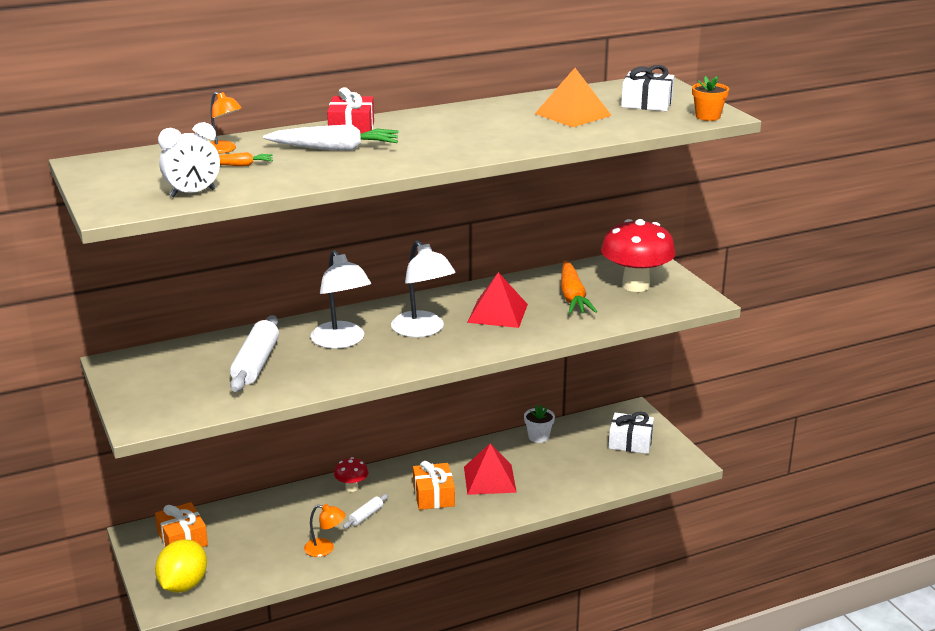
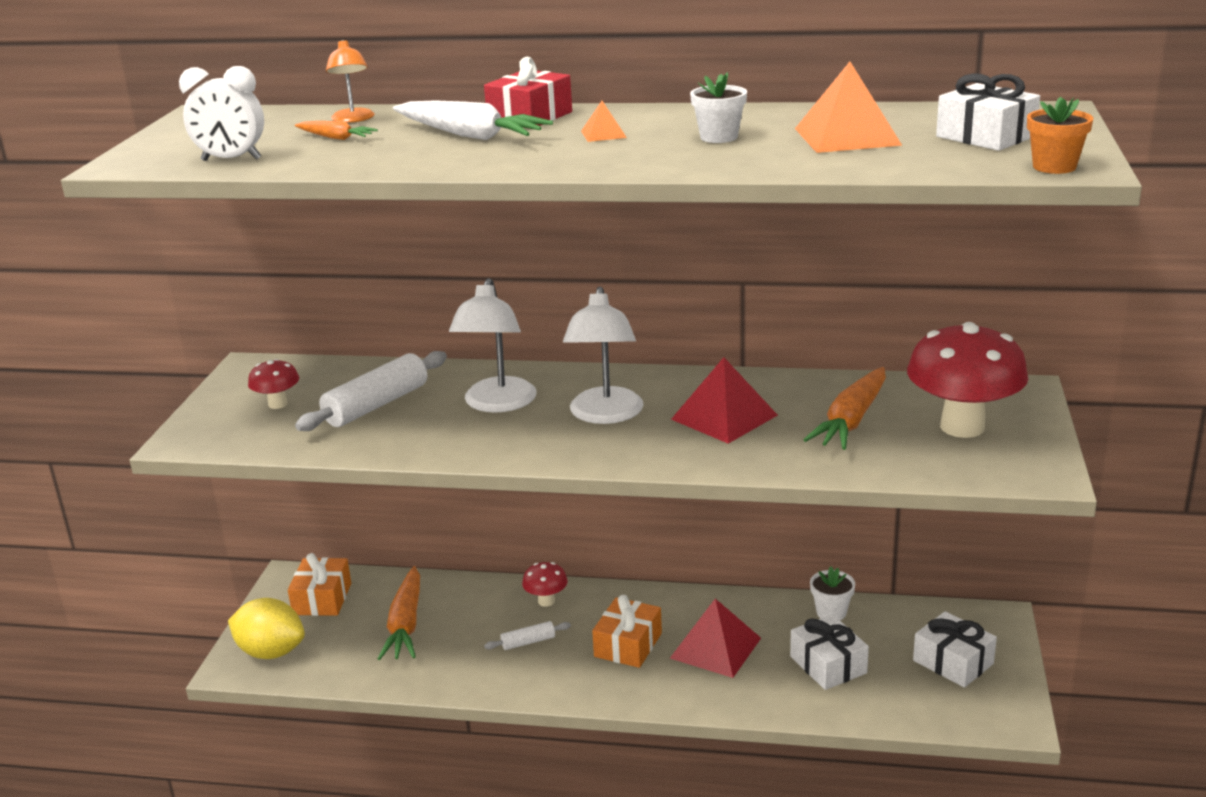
camera: 35 degrees right, 0 degrees up
(178, 382) = (277, 404): none -> red mushroom
(183, 585) = (271, 652): yellow lemon -> yellow lemon turned 60 degrees clockwise
(266, 534) = (405, 624): none -> orange carrot
(325, 549) = (446, 666): orange lamp -> none
(424, 134) = (603, 134): none -> orange pyramid
(499, 126) = (719, 137): none -> white flower pot
(564, 466) = (828, 665): none -> white gift

